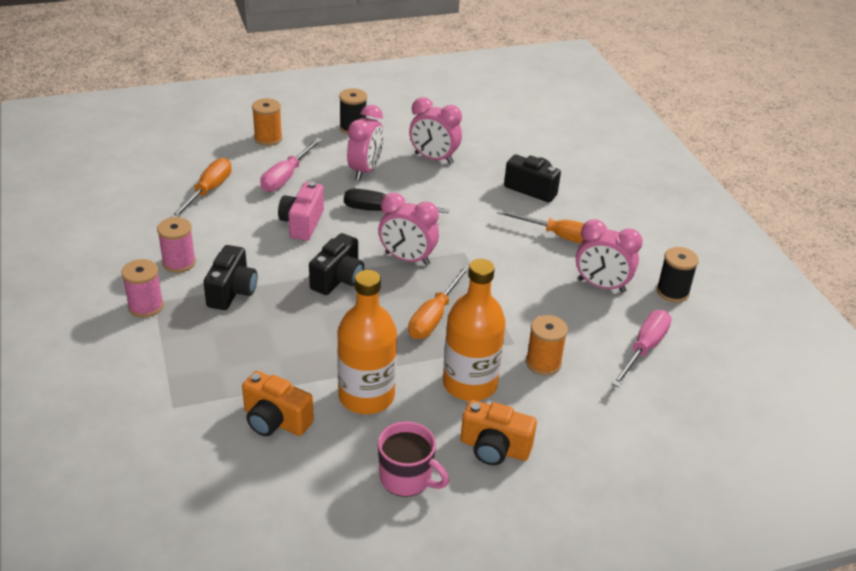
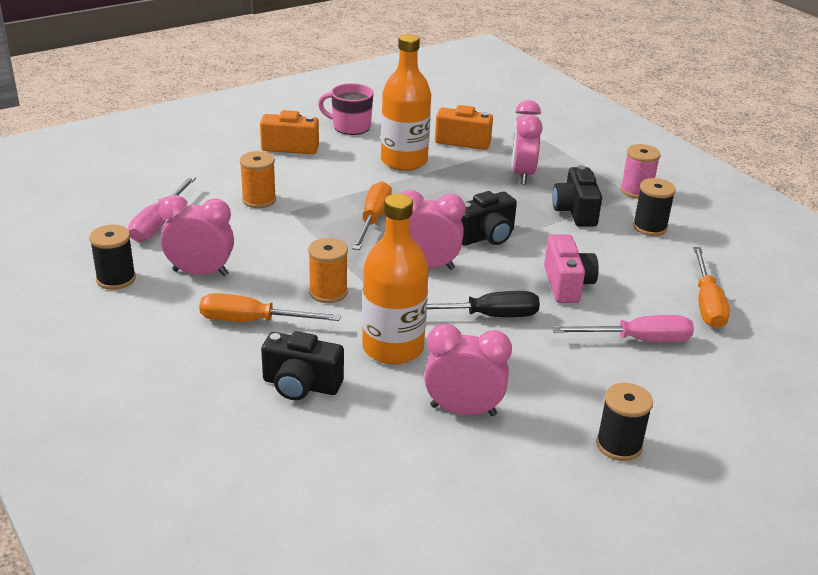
camera: 165 degrees right, 5 degrees down
(179, 262) = (649, 227): pink spool -> black spool
(268, 138) = (719, 396): orange spool -> orange spool (328, 292)
(286, 177) = (638, 340): pink screwdriver -> pink screwdriver turned 75 degrees clockwise
(338, 279) = (485, 237): black camera -> black camera turned 135 degrees counterclockwise
(365, 170) = (546, 370): pink clock -> pink clock (522, 174)
(470, 384) = (322, 178): orange bottle -> orange bottle (393, 348)

